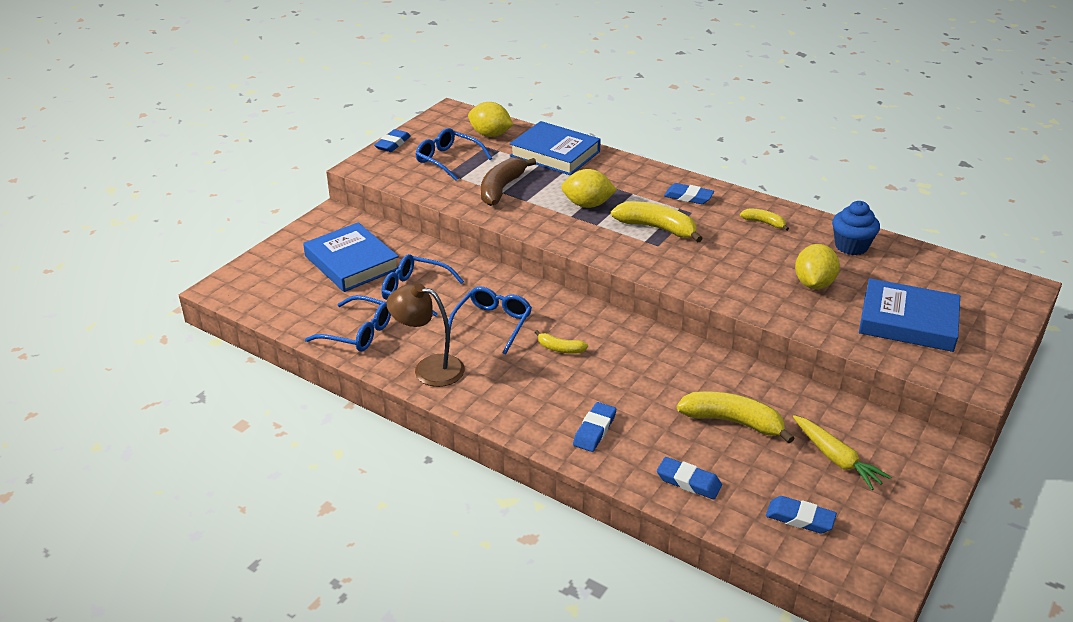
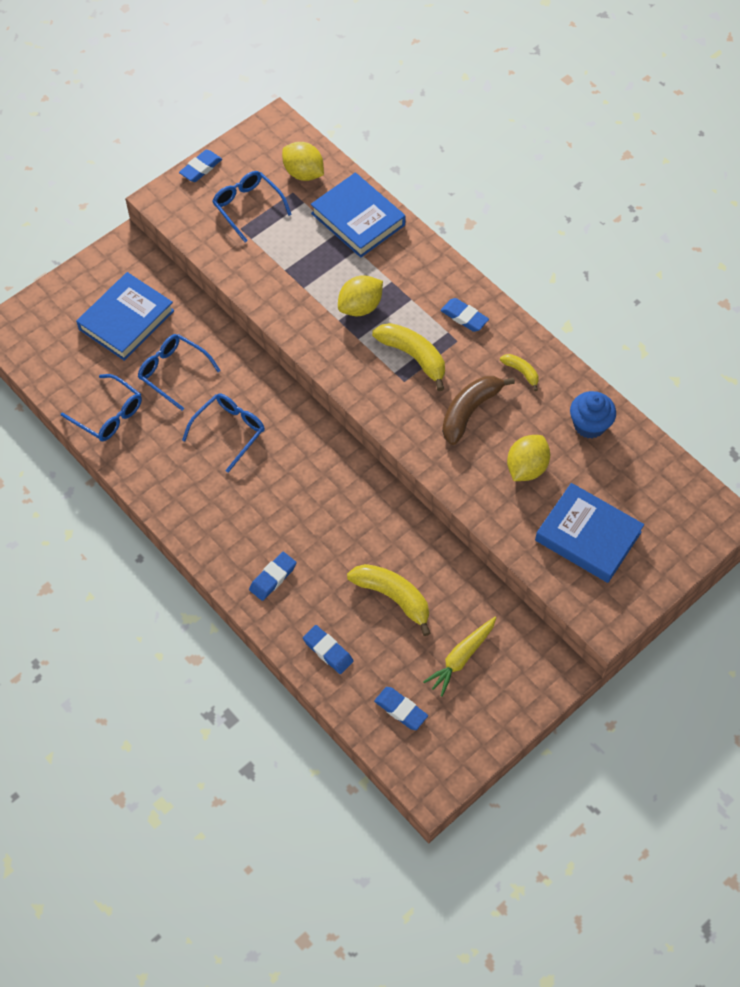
camera: 15 degrees right, 25 degrees up
(351, 263) = (126, 320): blue book -> blue book turned 60 degrees clockwise
(429, 368) = (157, 473): brown lamp -> none
(501, 188) = (285, 264): brown banana -> brown banana (469, 411)
(560, 349) = (278, 476): yellow banana -> none
(587, 205) = (360, 307): yellow lemon -> yellow lemon turned 60 degrees counterclockwise
(836, 458) = (461, 658): yellow carrot -> yellow carrot turned 60 degrees clockwise

